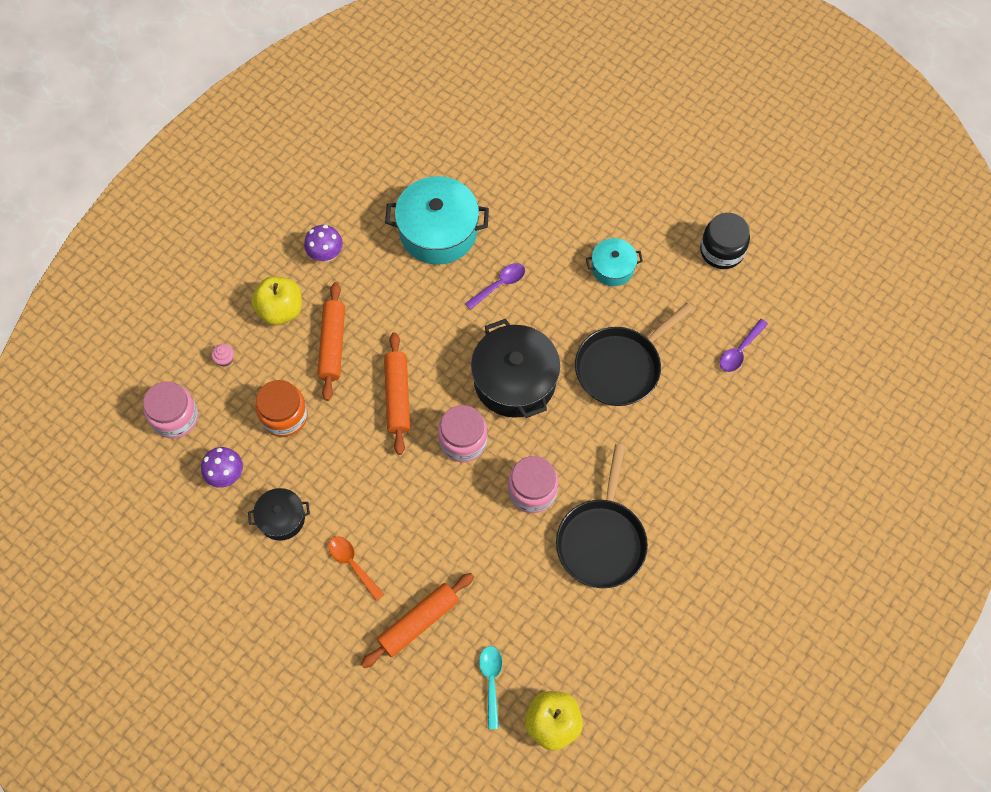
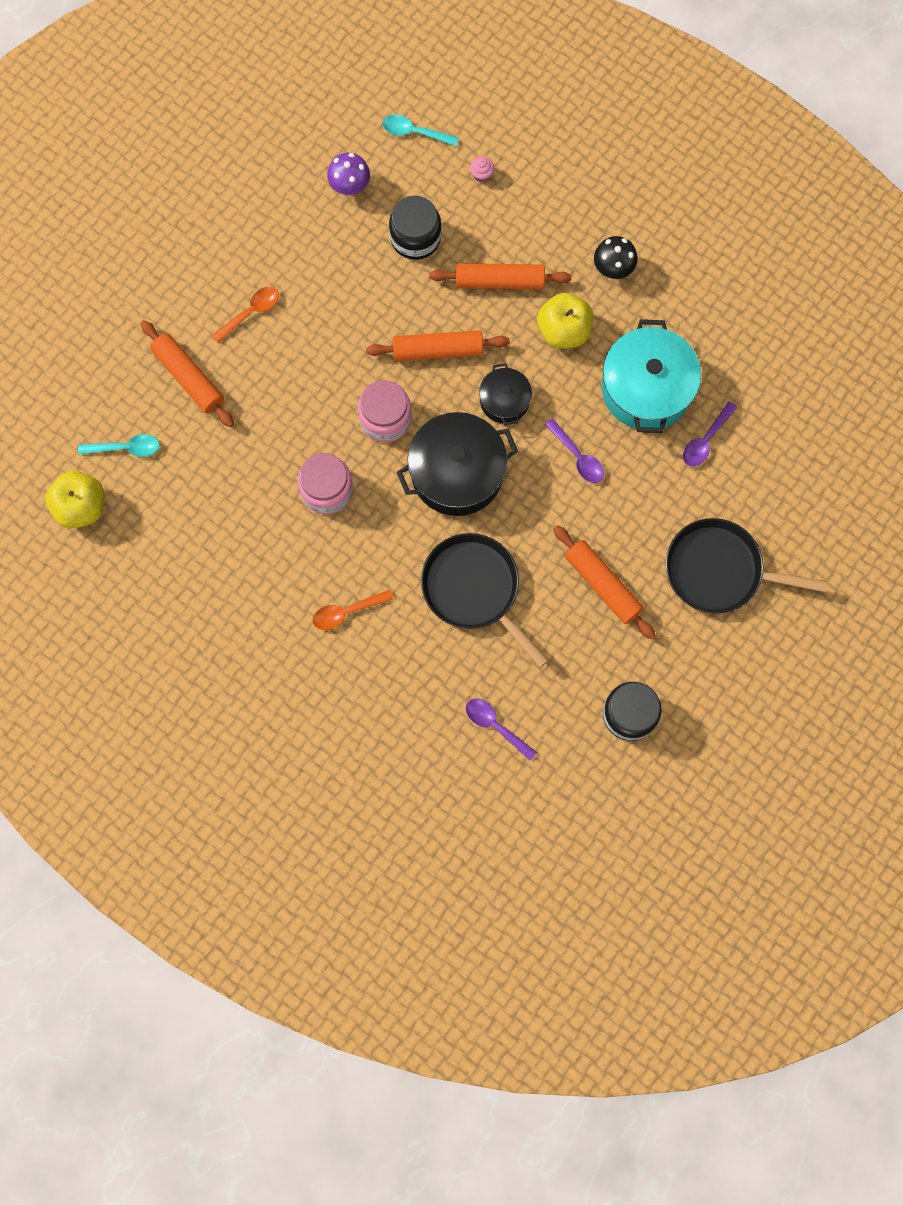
camera: 90 degrees right, 10 degrees up
(175, 417) = (414, 132): pink jar -> turquoise spoon
(281, 310) = (541, 226): yellow apple -> yellow apple (563, 331)
(281, 518) = (302, 242): black pot -> black pot (504, 400)
(284, 416) = (415, 238): orange jar -> black jar
(326, 254) = (613, 269): purple mushroom -> black mushroom
(485, 189) = (706, 440): none -> purple spoon
(601, 540) = (270, 561): black pan -> black pan (719, 570)
(612, 268) = (602, 584): turquoise pot -> orange rolling pin
(647, 472) = (347, 612): none -> orange spoon

